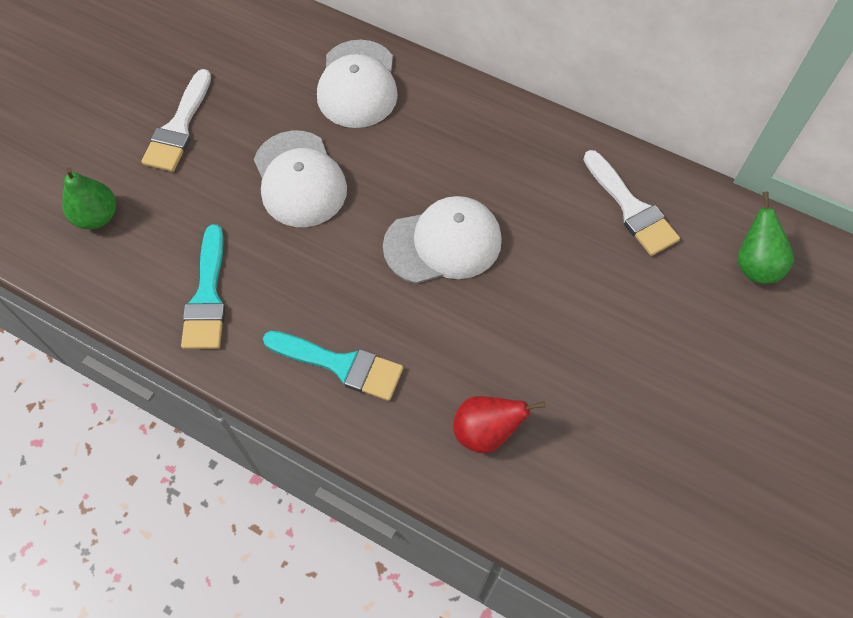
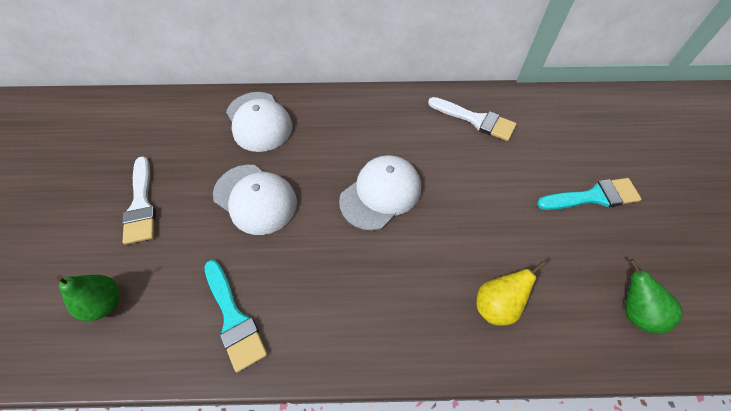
camera: 30 degrees left, 5 degrees down
(341, 365) = (368, 314): turquoise brush -> turquoise brush (593, 196)
(486, 432) = (496, 305): red pear -> yellow pear
(755, 265) = (563, 119): green pear -> green pear (634, 311)

